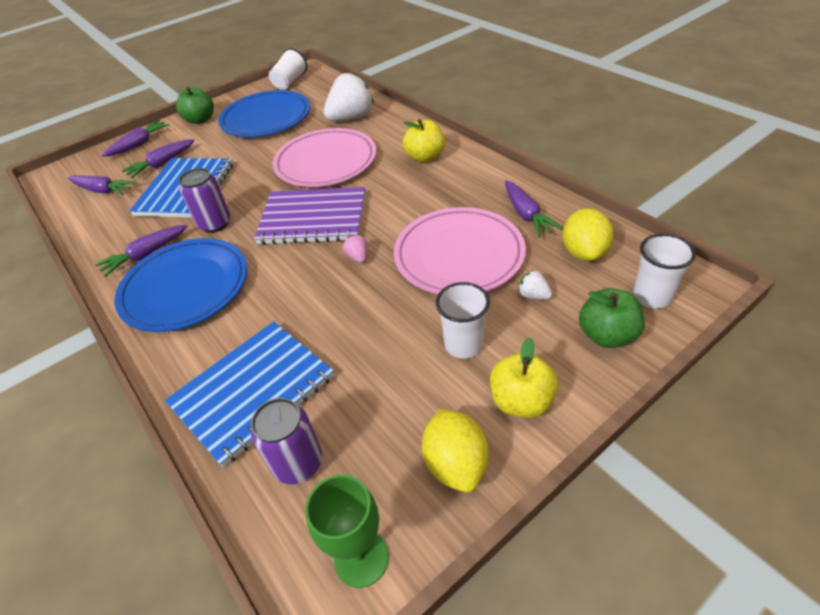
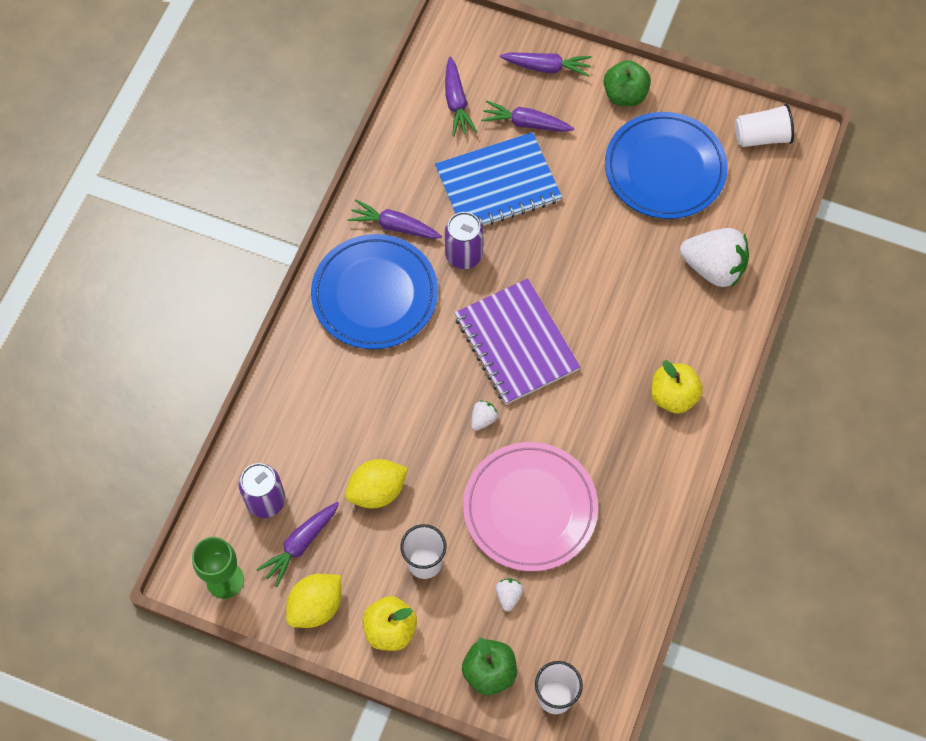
camera: 55 degrees right, 20 degrees up
(253, 391) = (304, 429): blue notebook -> none
(326, 162) = (613, 295): pink plate -> none
(358, 257) = (483, 419): pink strawberry -> white strawberry
(526, 215) = (620, 545): purple carrot -> purple carrot (300, 544)
(584, 252) = (588, 620): yellow lemon -> yellow lemon (377, 491)

